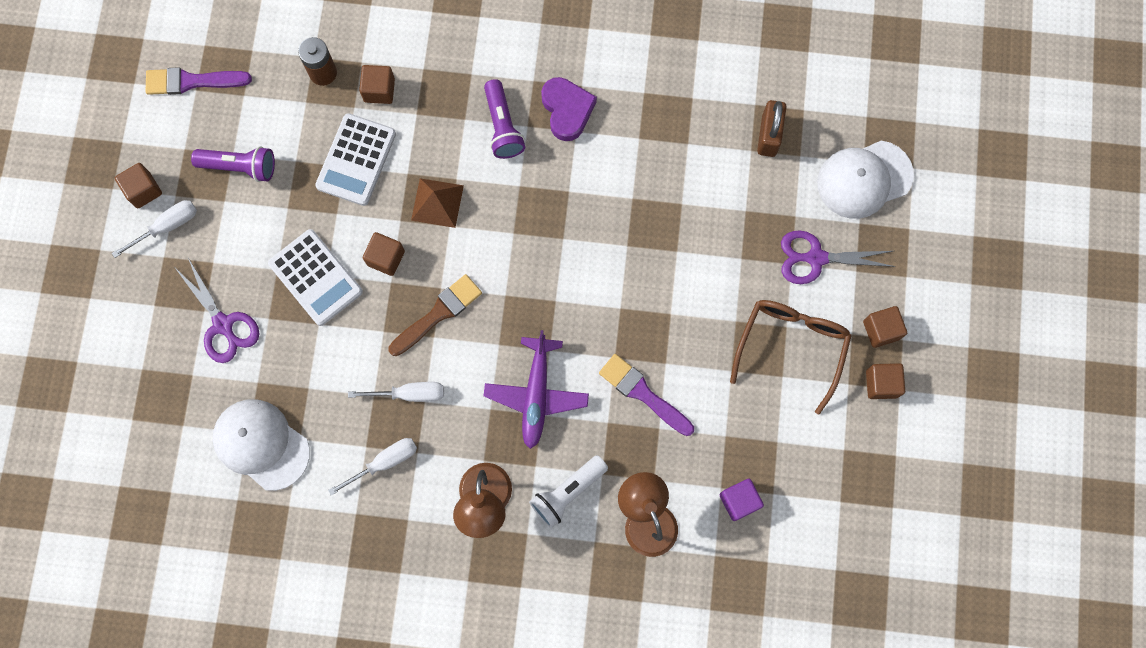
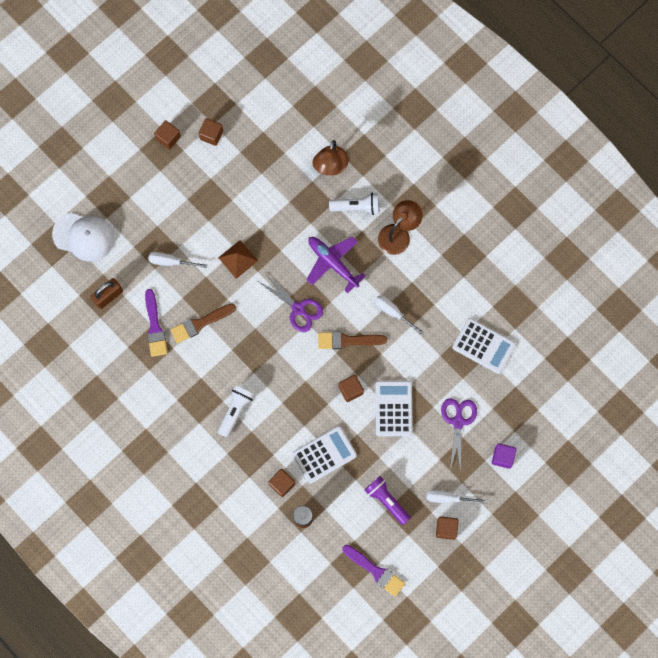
camera: 140 degrees left, 0 degrees up
(261, 444) = (483, 346): white cap -> white calculator
(385, 462) = (430, 289): white screwdriver -> white screwdriver (170, 262)
(437, 203) = (302, 397): brown pyramid -> brown pyramid (238, 259)
(502, 126) = (235, 411): purple flashlight -> white flashlight
(536, 394) = (333, 263): purple plane -> purple plane turned 90 degrees counterclockwise
(567, 110) = (196, 392): purple heart -> none
(633, 191) = (200, 323): none -> brown brush
(643, 393) = (282, 223): purple brush -> purple brush (155, 327)
(739, 501) = (281, 140): purple cube -> purple cube (502, 457)
(791, 347) = (193, 188): brown glasses -> none
(815, 258) = (143, 219): purple scissors -> purple scissors (298, 309)
(881, 330) = (145, 161): brown cube -> brown cube (211, 135)

